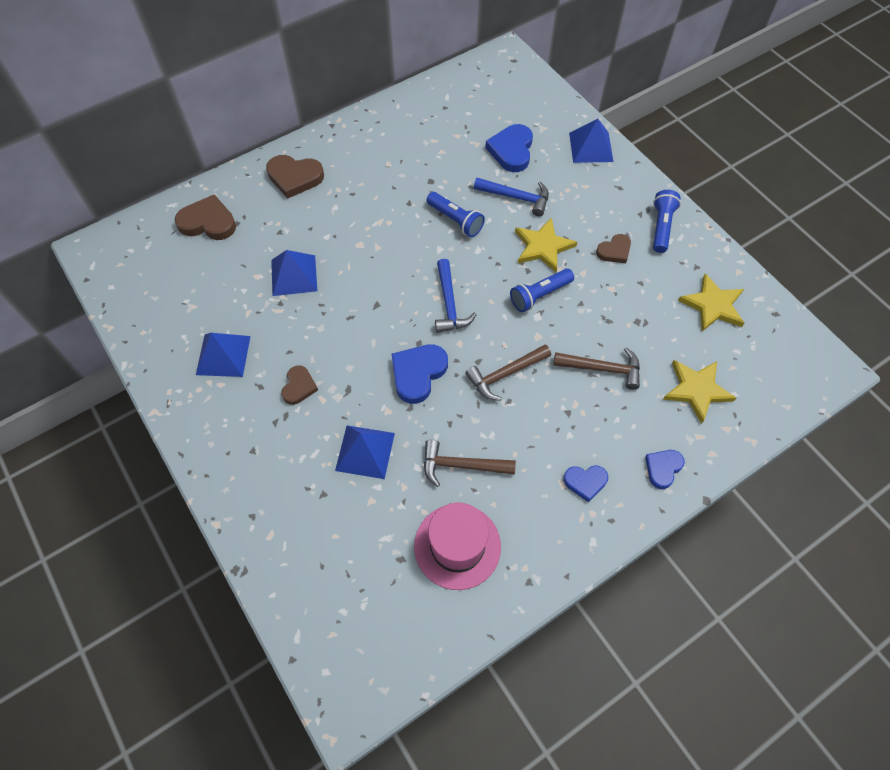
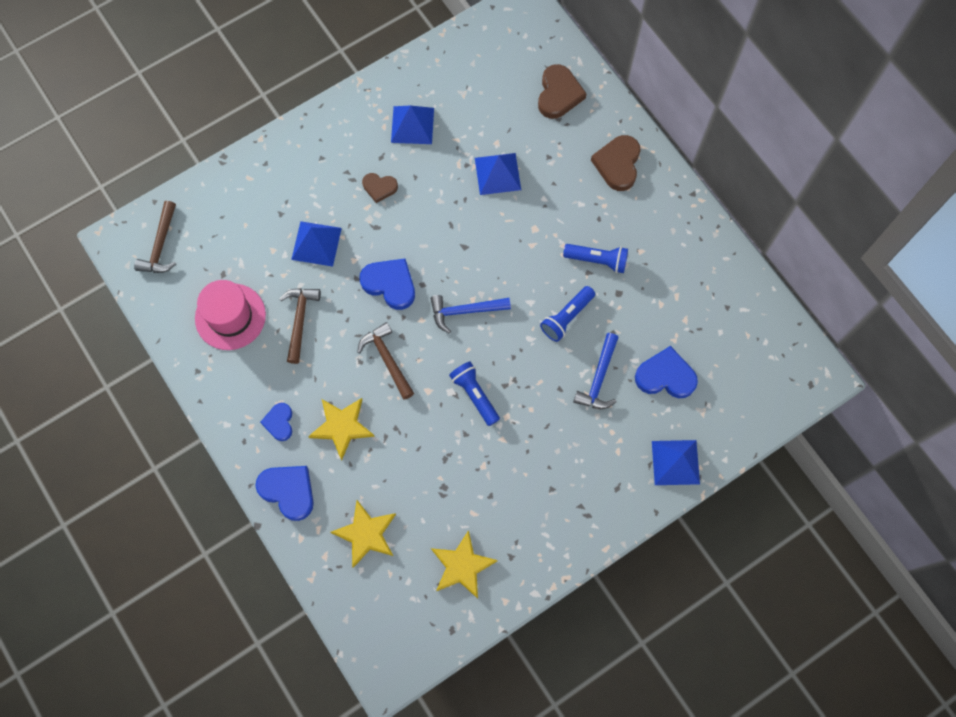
camera: 90 degrees right, 10 degrees up
(543, 247) = (534, 401): yellow star -> yellow star (342, 426)
(602, 369) = (391, 447): brown hammer -> brown hammer (161, 245)
(614, 251) = (530, 473): brown heart -> none
(661, 227) = (563, 526): blue flashlight -> blue flashlight (597, 260)
(663, 468) = (288, 491): blue heart -> blue heart, size x1.62

